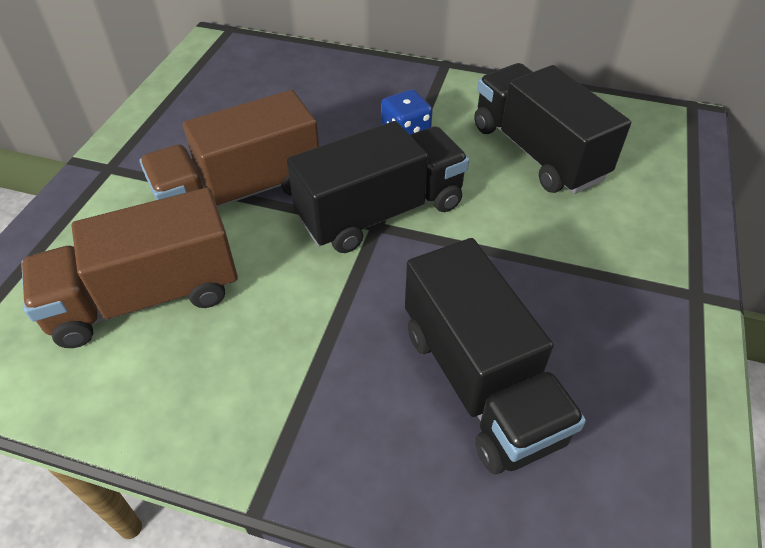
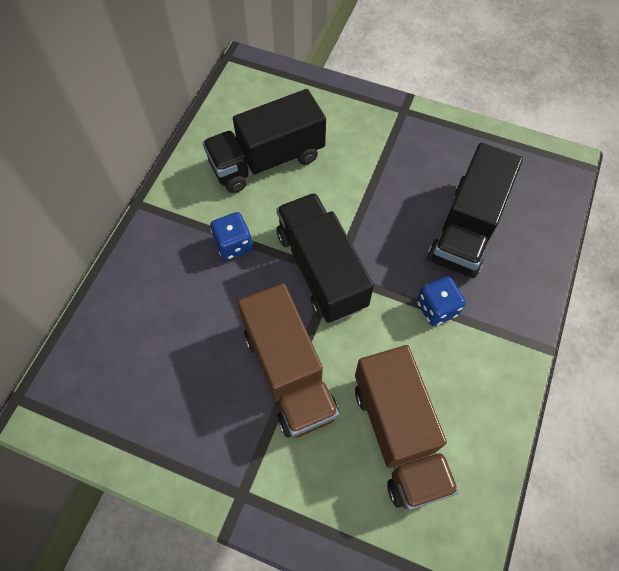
camera: 85 degrees left, 15 degrees up
(330, 340) = (436, 308): none -> blue dice
(480, 383) = (466, 229): black truck -> black truck turned 135 degrees clockwise

